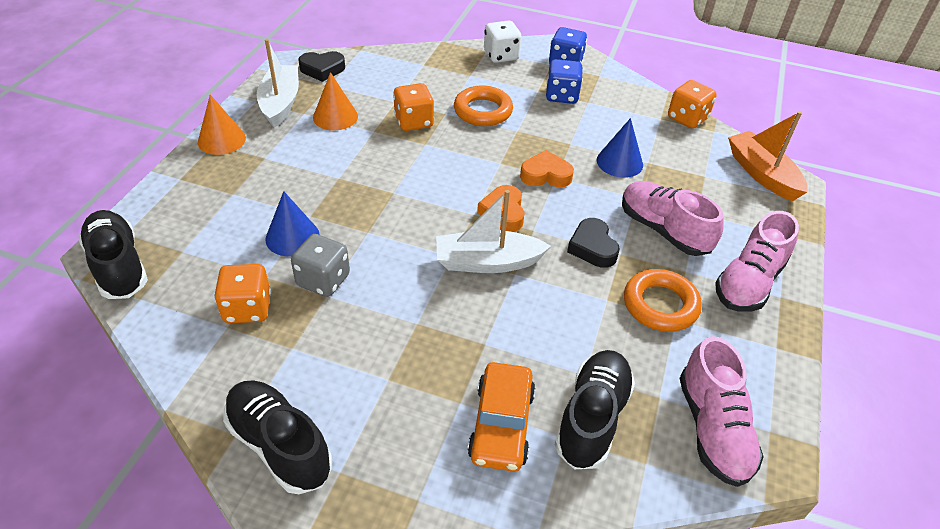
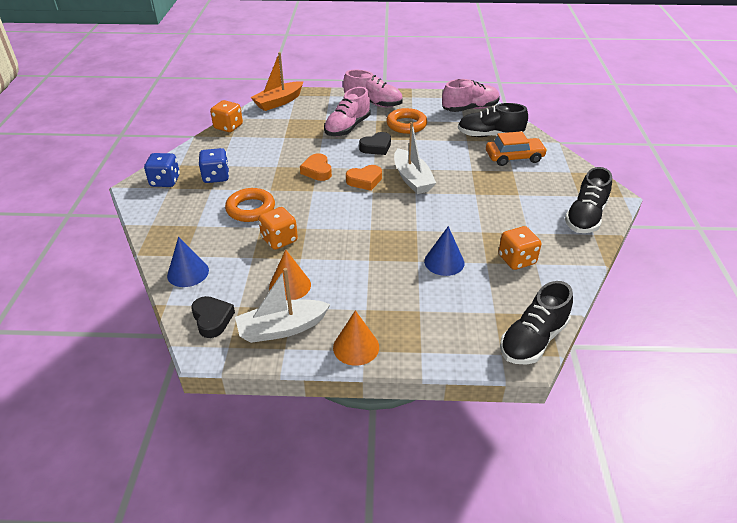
camera: 105 degrees left, 5 degrees down
(323, 280) = (471, 236): grey dice -> none
(501, 56) = (160, 215): white dice -> none
(619, 162) = (289, 146): blue cone -> blue cone (188, 272)

